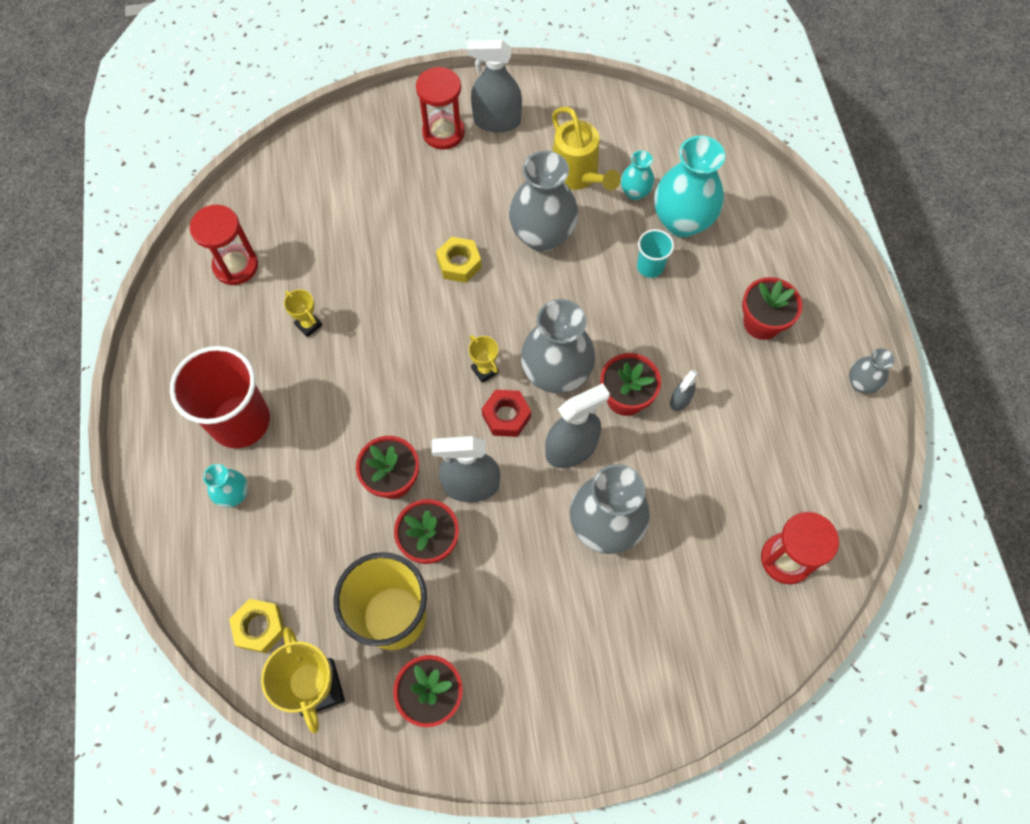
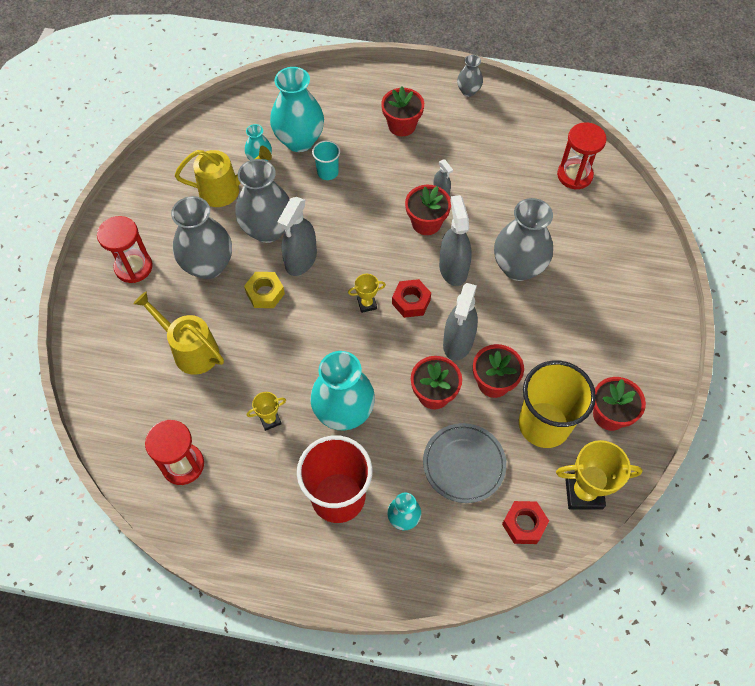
camera: 70 degrees left, 5 degrees down
(260, 627) = (524, 524): yellow nut -> red nut
(315, 539) = (464, 464): none -> grey plate
(340, 393) = (344, 412): none -> turquoise vase
(365, 221) = (190, 350): none -> yellow watering can
(496, 121) = (144, 226): grey spray bottle -> grey spray bottle (301, 260)
(556, 374) = (389, 259): grey vase -> grey vase (208, 265)

